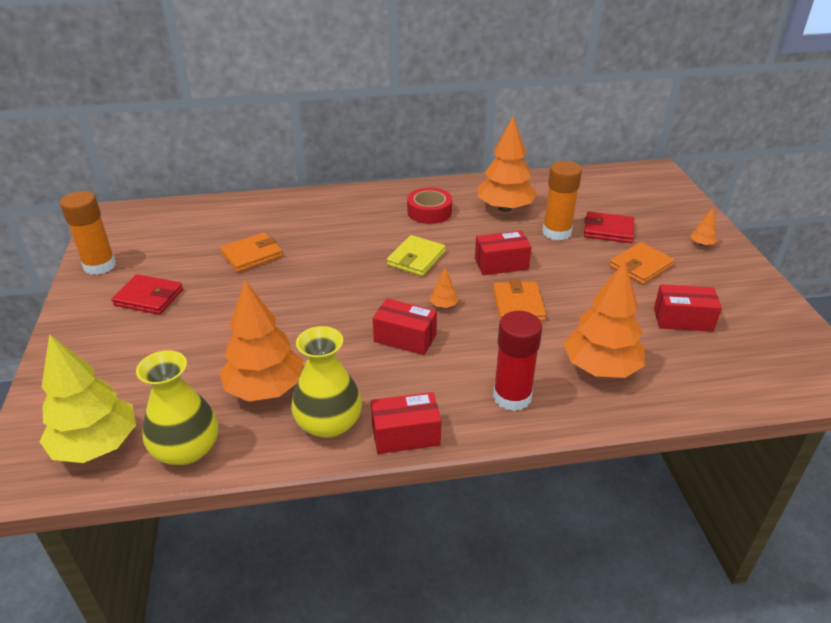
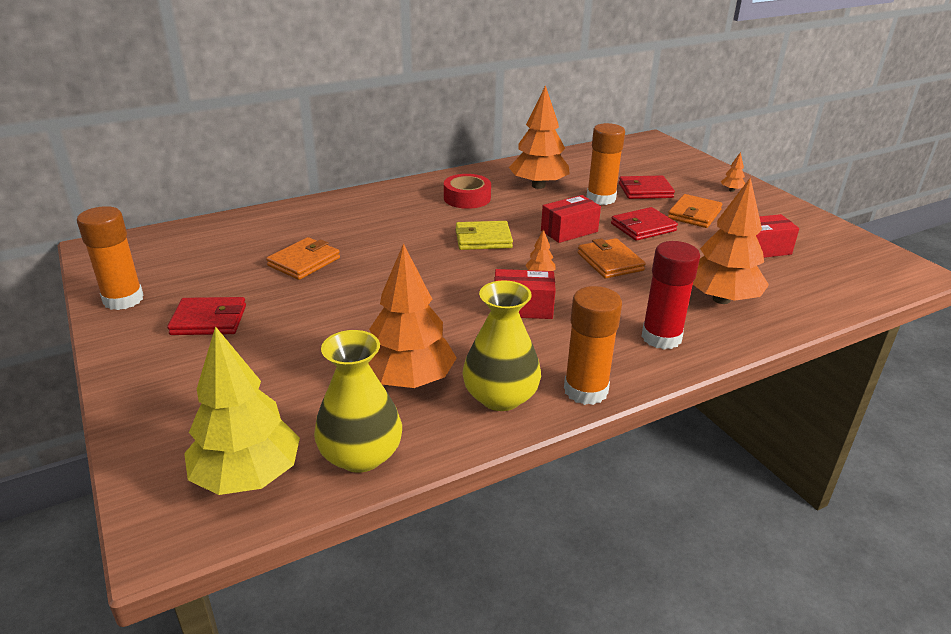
camera: 20 degrees left, 5 degrees down
(405, 435) = (585, 390): red box -> orange glue stick
(416, 258) = (483, 239): yellow wallet -> yellow wallet turned 75 degrees clockwise
(577, 272) = (643, 227): none -> red wallet

